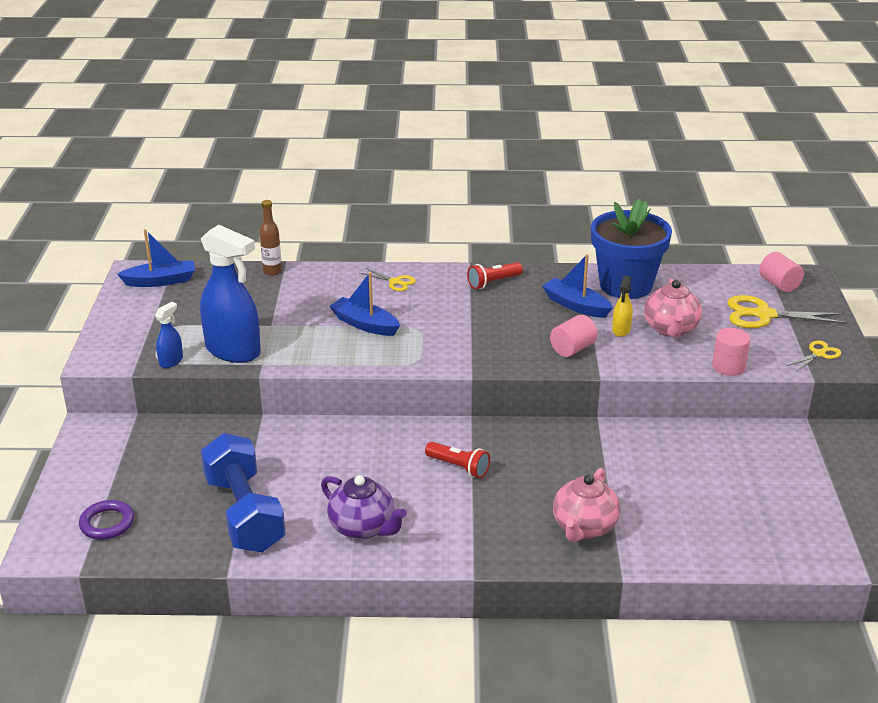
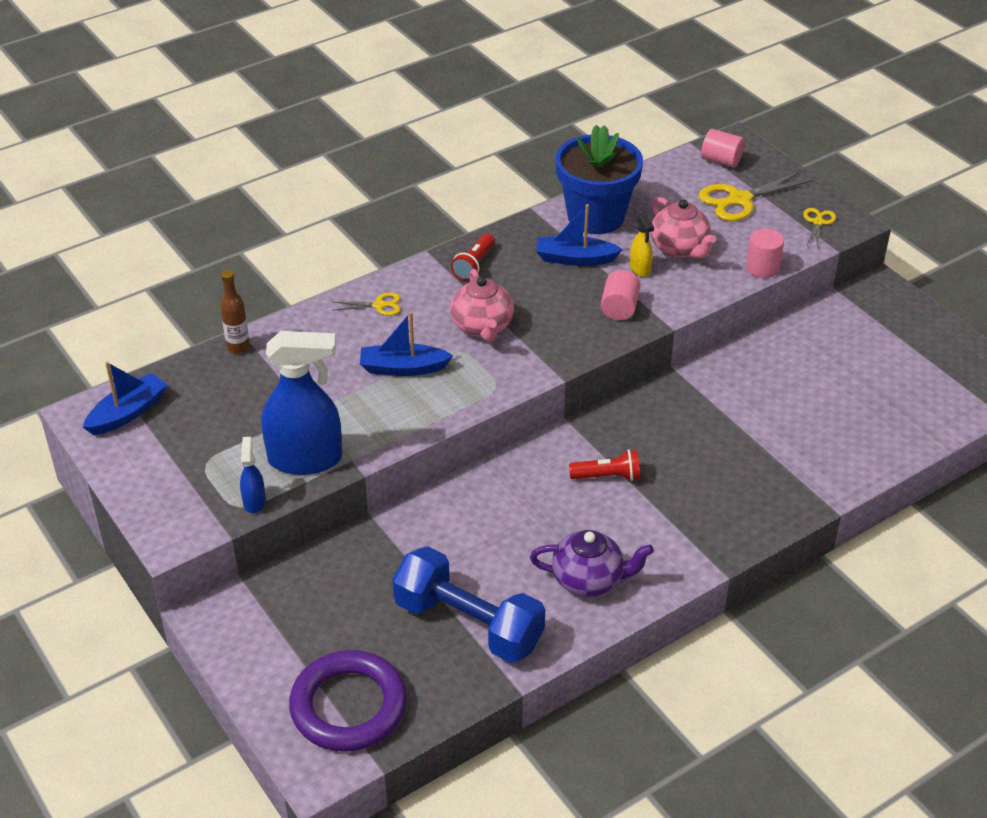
camera: 35 degrees left, 10 degrees up
(107, 523) = (348, 706): purple ring -> purple ring, size x1.87
(584, 527) = (765, 481): pink teapot -> pink teapot (482, 327)

